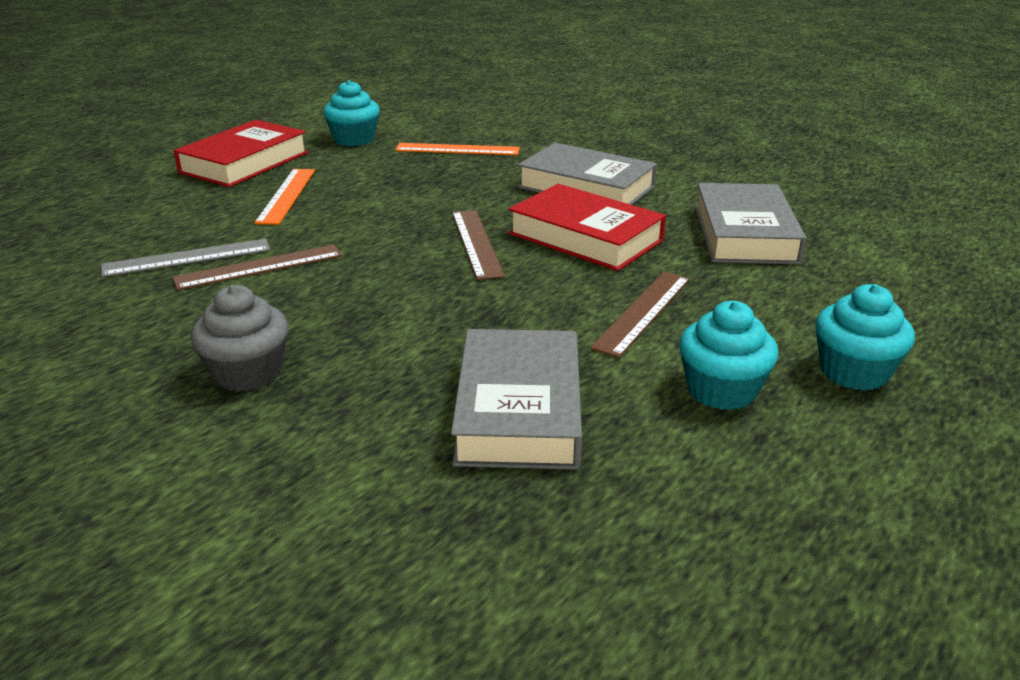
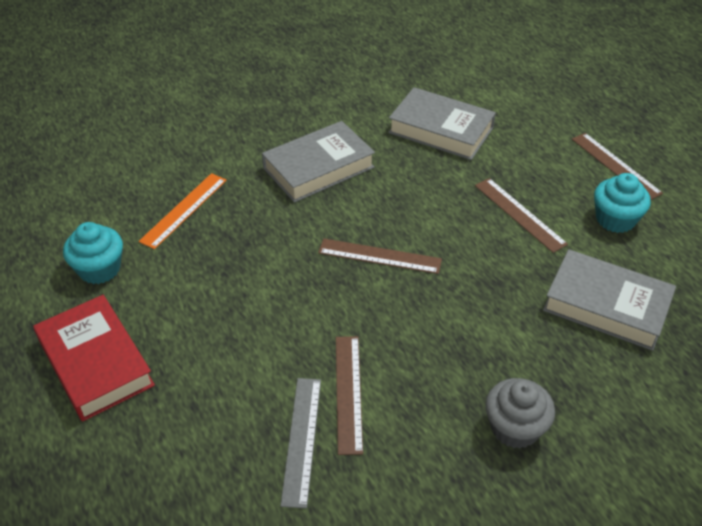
camera: 65 degrees left, 15 degrees up
(287, 195) = (207, 346): orange ruler -> none
(585, 237) = (403, 200): red book -> none
(854, 372) = (615, 166): turquoise cupcake -> brown ruler

